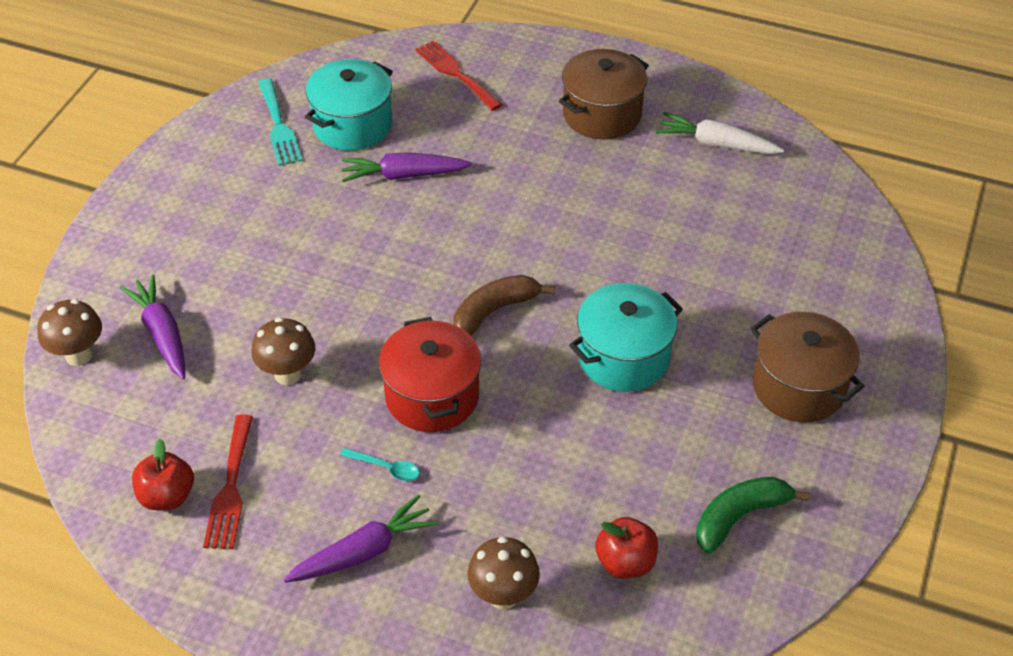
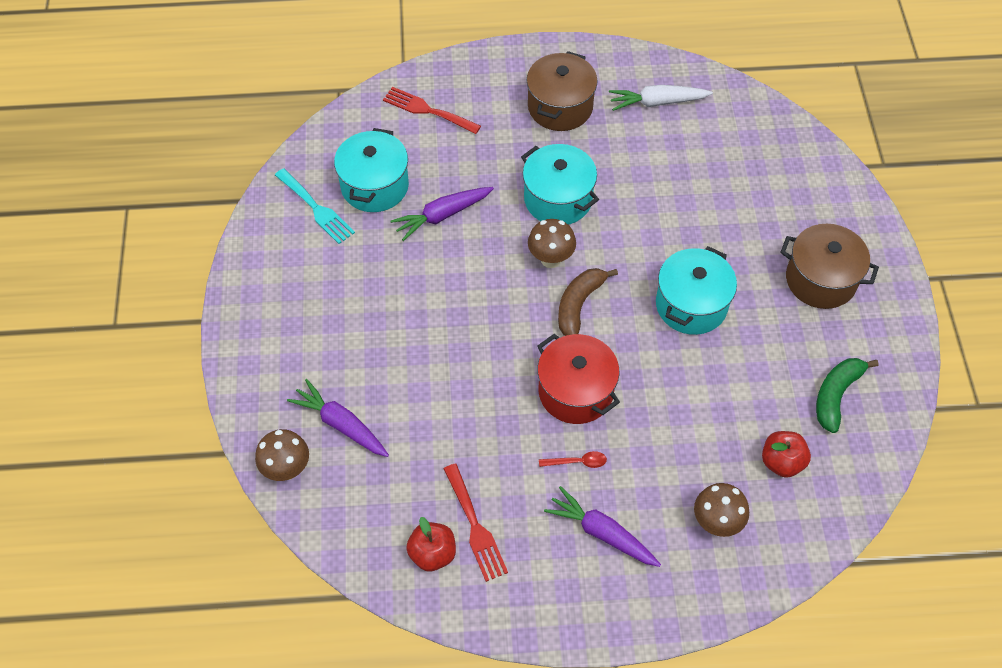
camera: 25 degrees left, 10 degrees up
(288, 374) = (459, 418): brown mushroom -> brown mushroom (550, 259)
(364, 551) = (601, 533): purple carrot -> purple carrot turned 90 degrees counterclockwise
(386, 468) = (577, 462): turquoise spoon -> red spoon
(540, 201) = (558, 199): none -> turquoise pot

